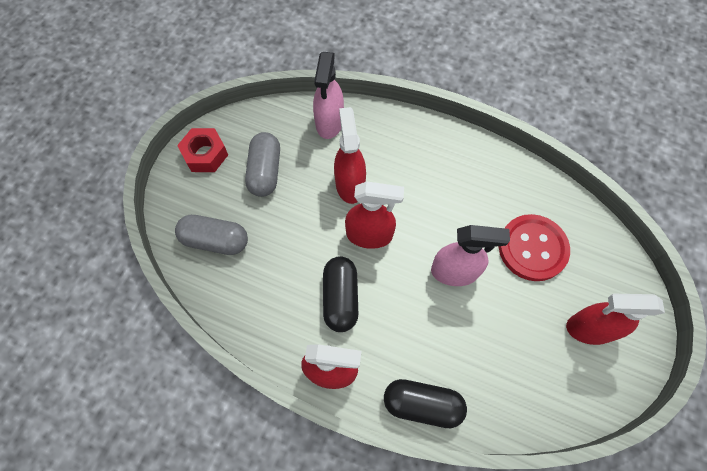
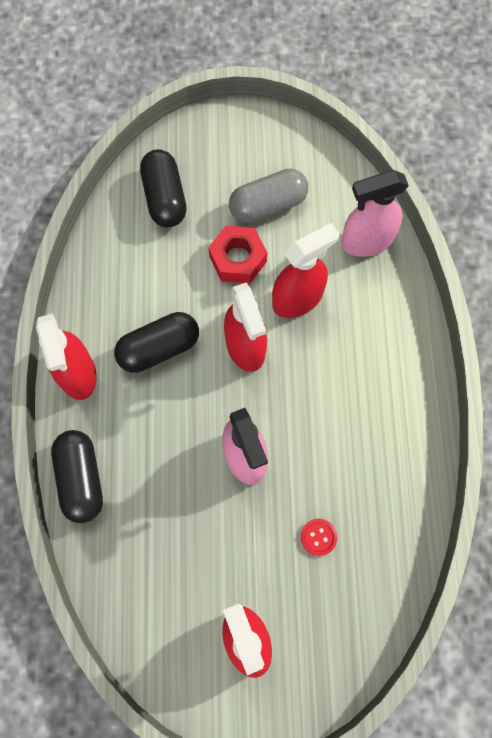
camera: 65 degrees right, 5 degrees up
(205, 154) = (257, 137): red nut -> red nut (238, 259)
(215, 240) = (165, 198): grey capsule -> black capsule
(532, 248) = (318, 537): red button -> red button, size x0.41

